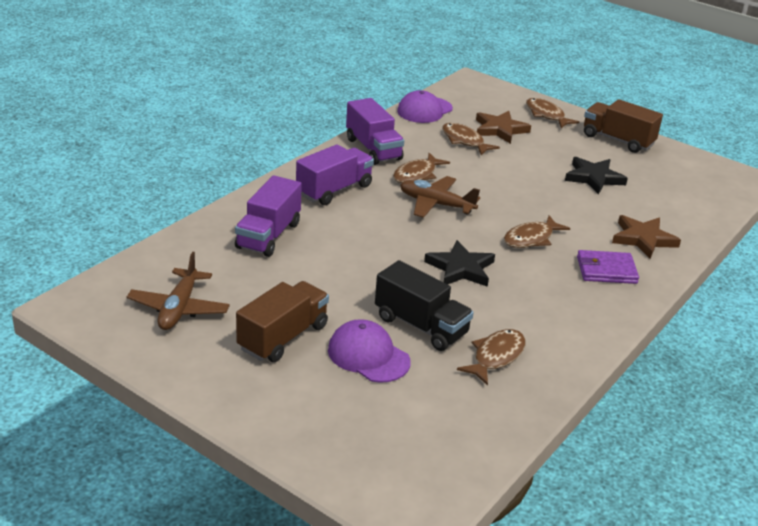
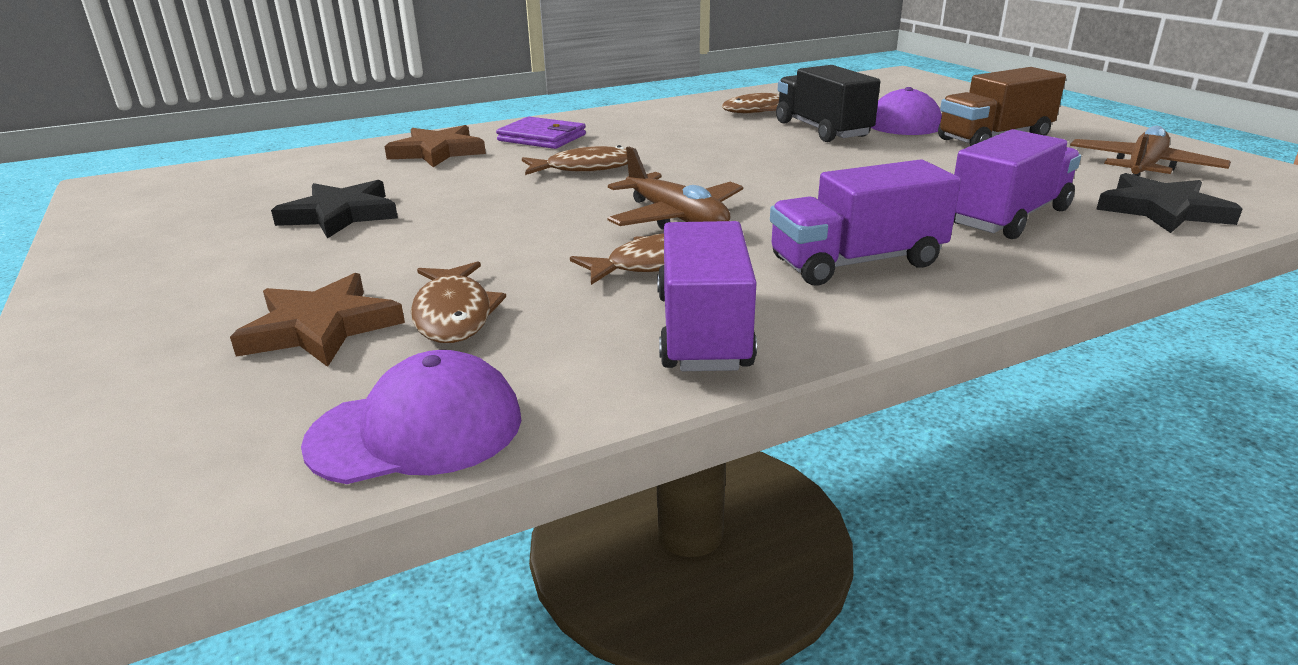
camera: 150 degrees left, 5 degrees down
(460, 268) = (724, 157): black star -> black star (1162, 210)
(546, 115) = (127, 346): brown fish -> none
(617, 140) = (136, 263): brown truck -> none

